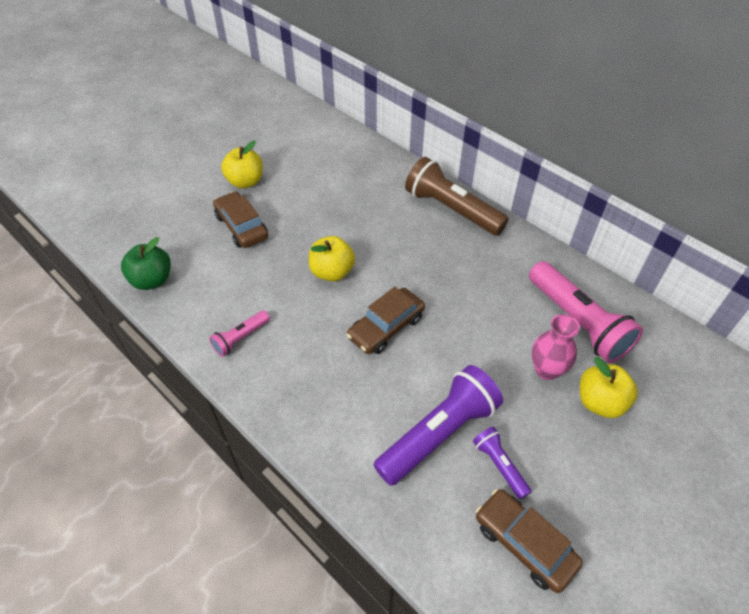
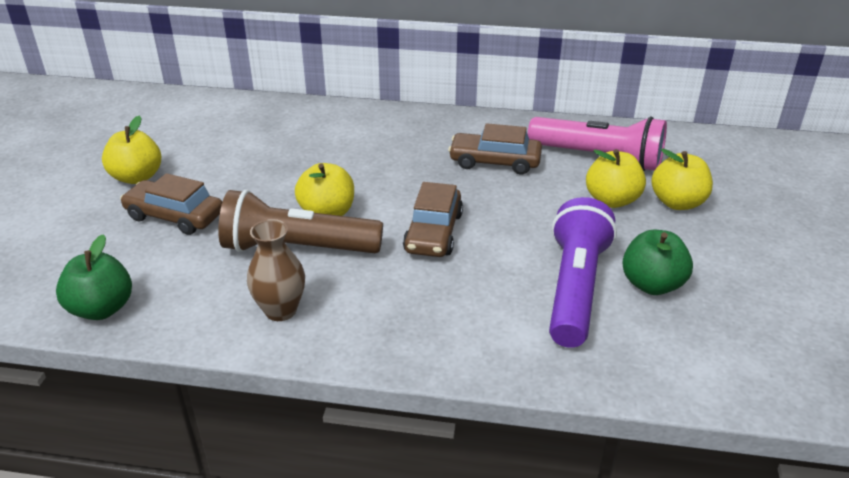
camera: 35 degrees left, 15 degrees down
(240, 338) = (280, 310): pink flashlight -> brown vase
(451, 210) = (399, 122): brown flashlight -> brown flashlight (297, 248)
(499, 465) = (652, 284): purple flashlight -> green apple
(524, 543) = (734, 328): brown car -> brown car (495, 162)
(546, 370) = (612, 200): pink vase -> yellow apple

